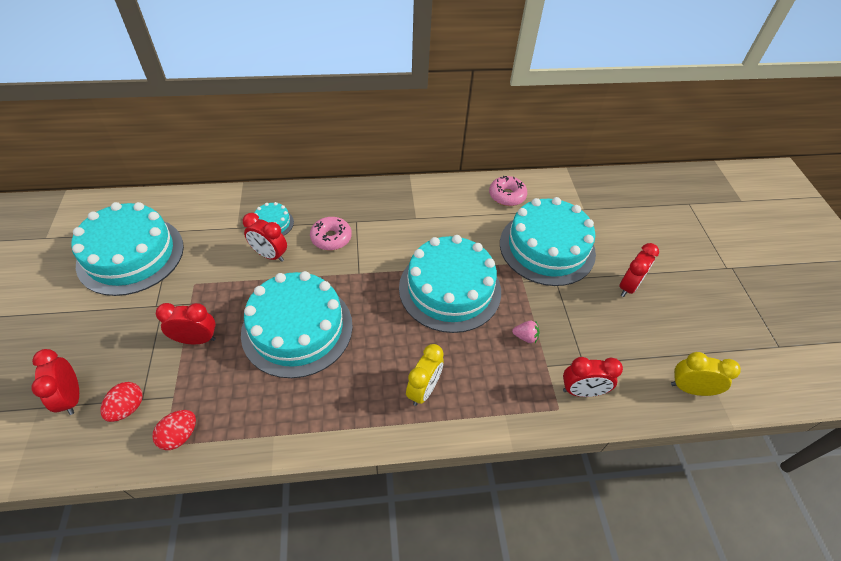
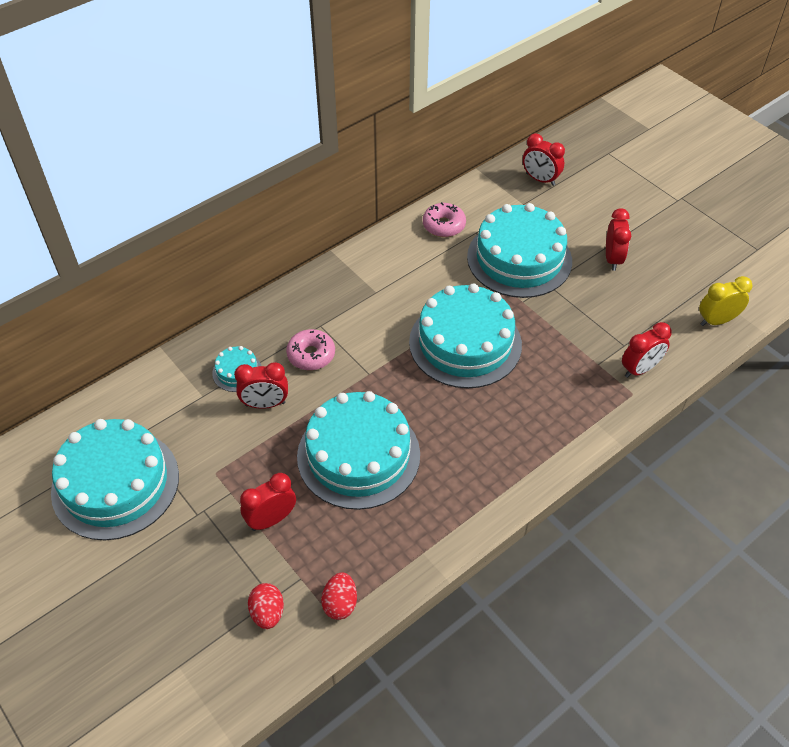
camera: 30 degrees left, 0 degrees up
(72, 397) = (202, 638): red clock -> red clock (540, 179)
(423, 390) = (515, 441): yellow clock -> none
(525, 337) = (562, 349): pink strawberry -> none

